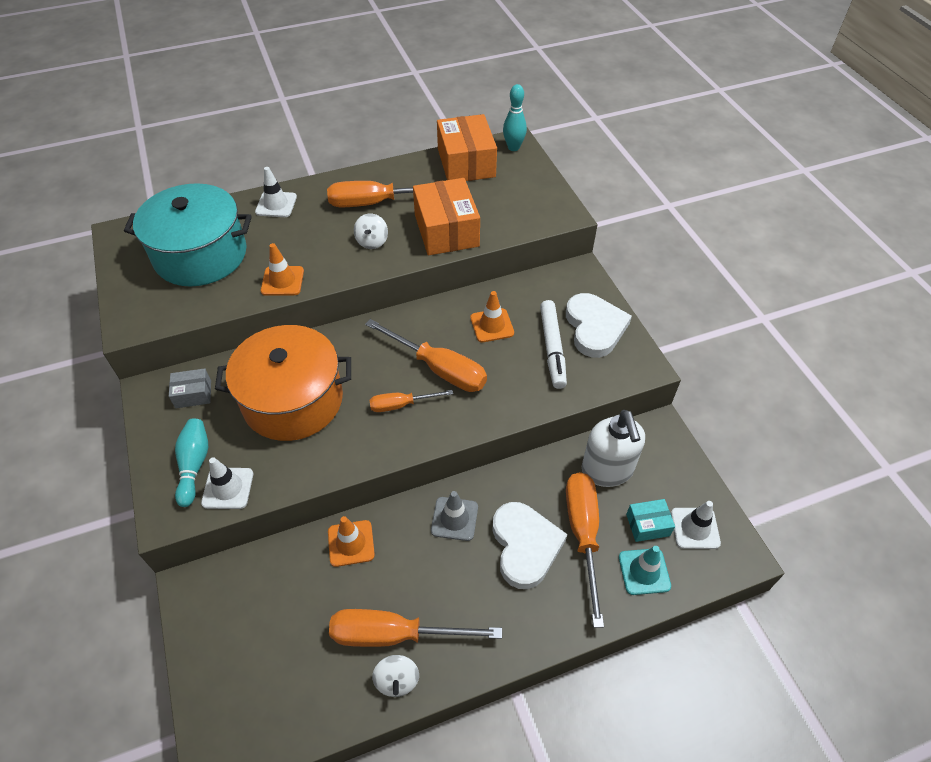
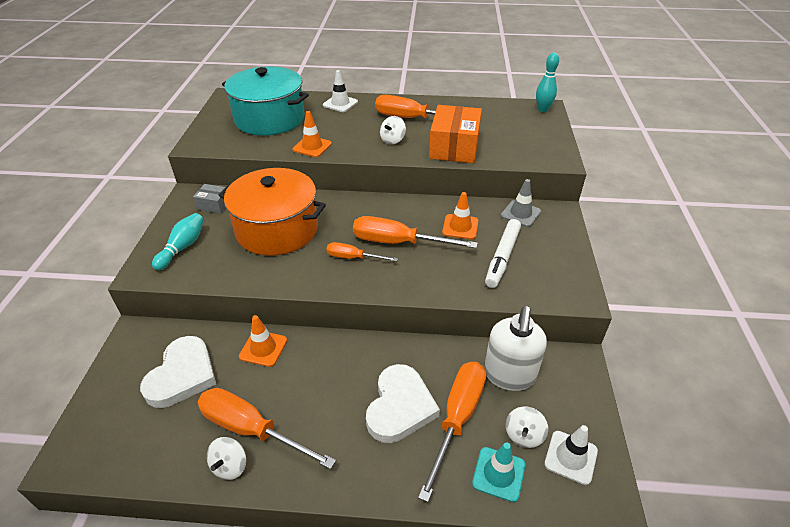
camera: 25 degrees right, 10 degrees down
(228, 488) = (193, 269): white traffic cone -> none
(438, 368) = (398, 243): orange screwdriver -> orange screwdriver turned 135 degrees clockwise
(454, 519) = (354, 362): grey traffic cone -> grey traffic cone (520, 214)
(466, 163) = (497, 111): orange box -> none
(594, 328) = (549, 254): white heart -> white heart (182, 375)
(647, 525) = (524, 435): turquoise box -> white spinning top

